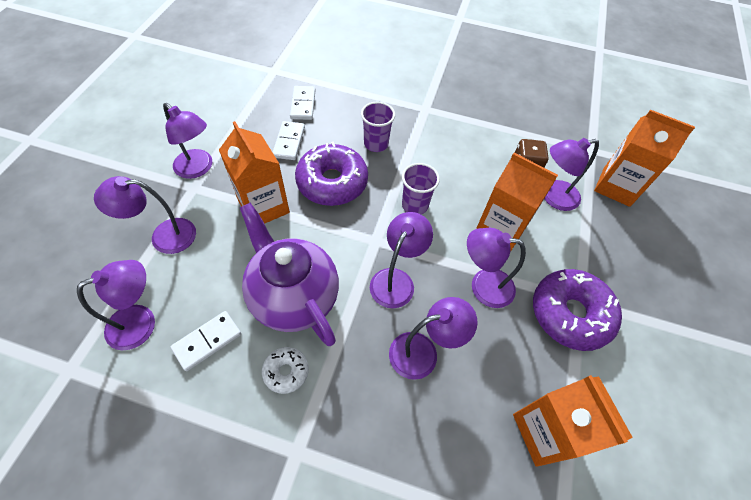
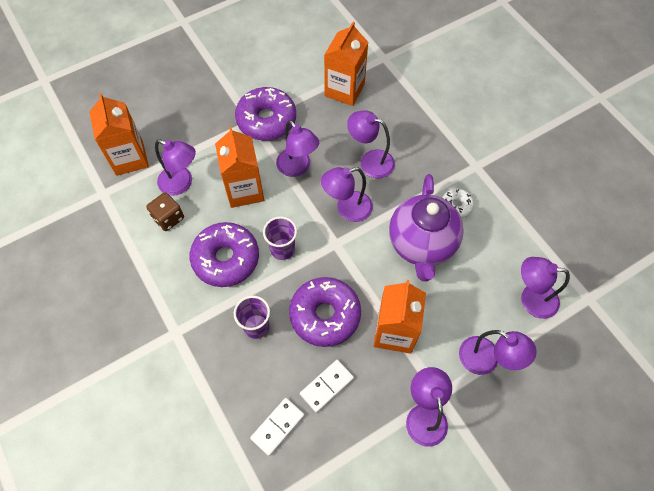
camera: 135 degrees left, 5 degrees up
(207, 341) = (493, 256): white domino -> none
(448, 169) = (226, 259): none -> purple donut

